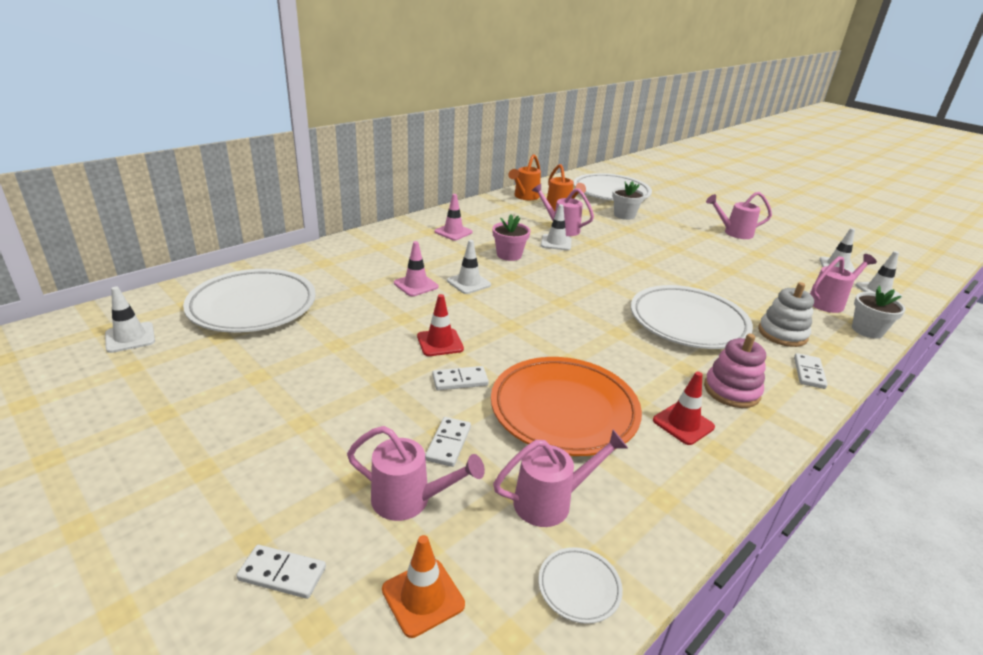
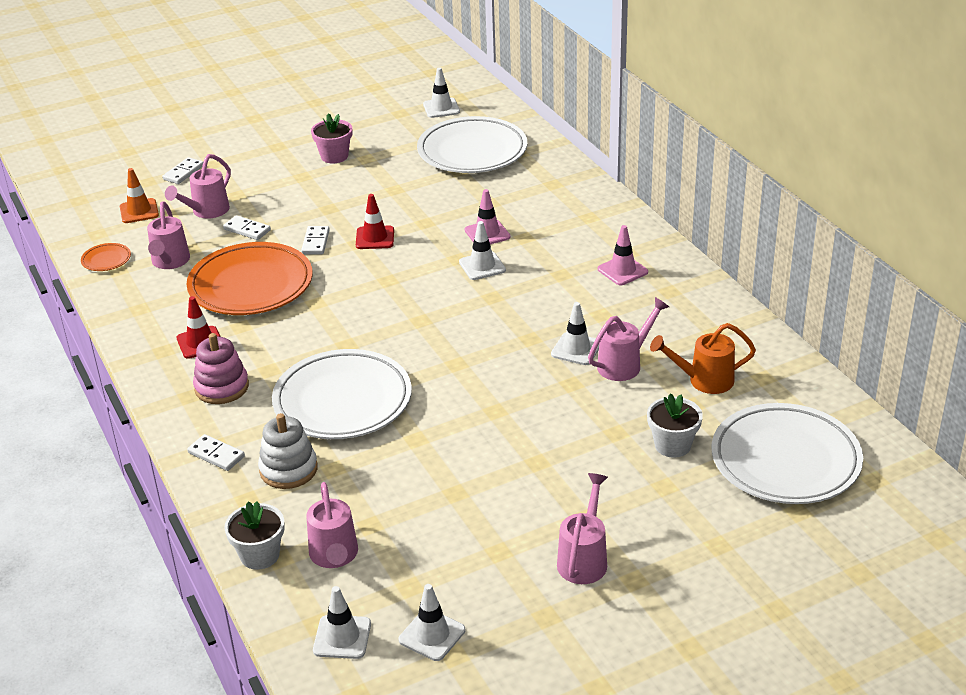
camera: 110 degrees right, 5 degrees up
(509, 255) = (546, 304): pink flower pot -> pink flower pot (334, 156)
(525, 197) = (758, 353): orange watering can -> none
(579, 587) = (106, 260): white plate -> orange plate

